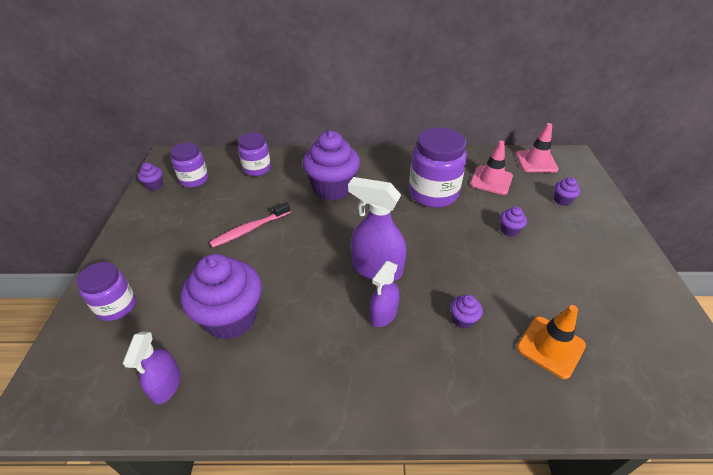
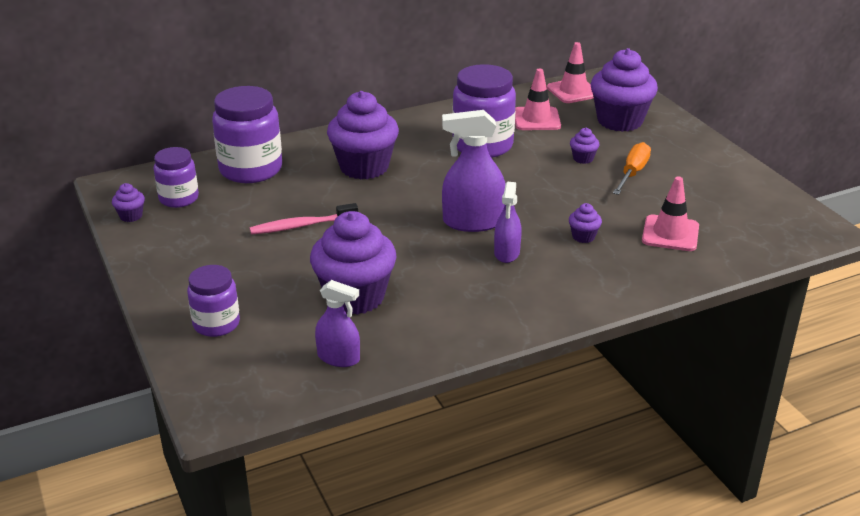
camera: 25 degrees left, 10 degrees down
(166, 385) = (338, 358): purple spray bottle -> purple spray bottle turned 45 degrees counterclockwise
(249, 229) = (301, 226): pink toothbrush -> pink toothbrush turned 45 degrees clockwise
(257, 169) = (251, 169): purple jar -> purple jar, size x1.67
(547, 259) = (632, 173): none -> orange screwdriver
(550, 346) = (670, 233): orange traffic cone -> pink traffic cone
(562, 200) = (620, 121): purple cupcake -> purple cupcake, size x2.37

